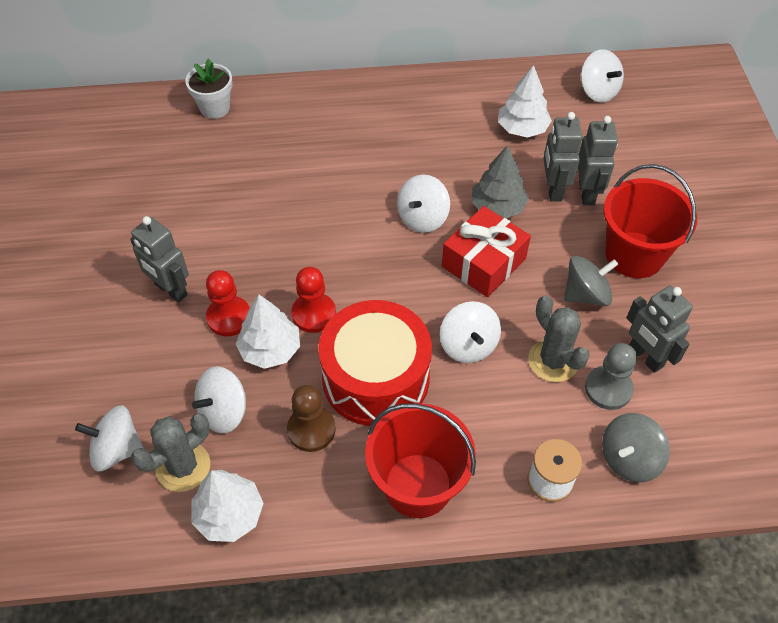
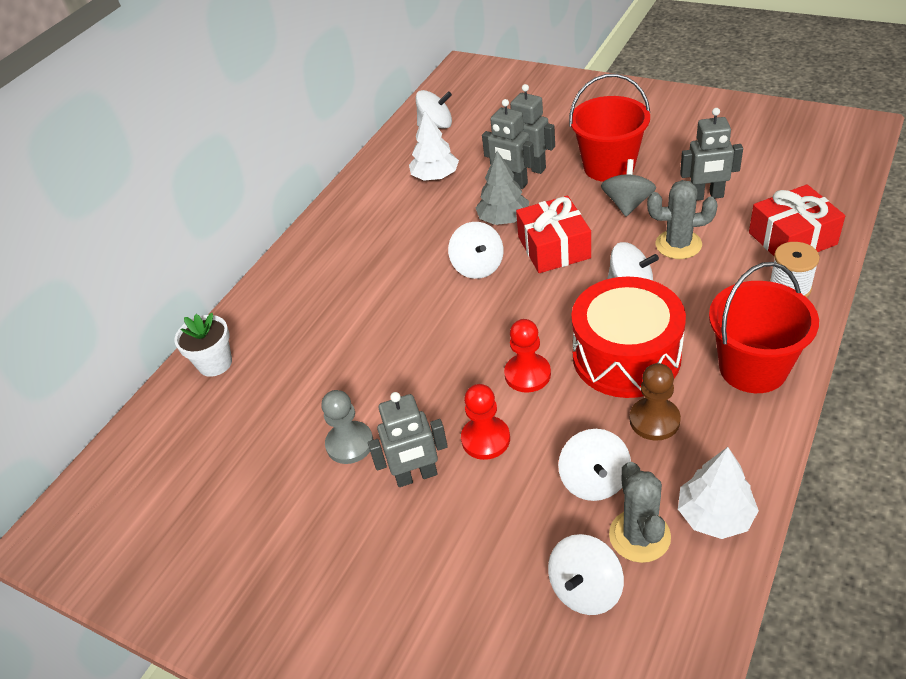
camera: 50 degrees left, 10 degrees down
(270, 349) = (545, 420): white tree -> none
(608, 389) = (723, 225): grey pawn -> grey pawn (350, 444)
(629, 458) = (792, 238): grey spinning top -> red gift

